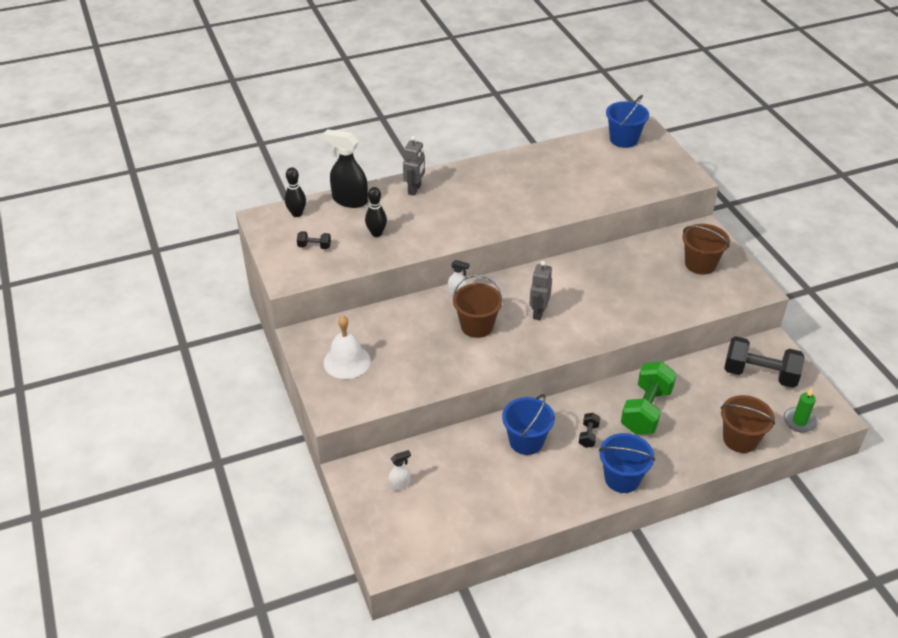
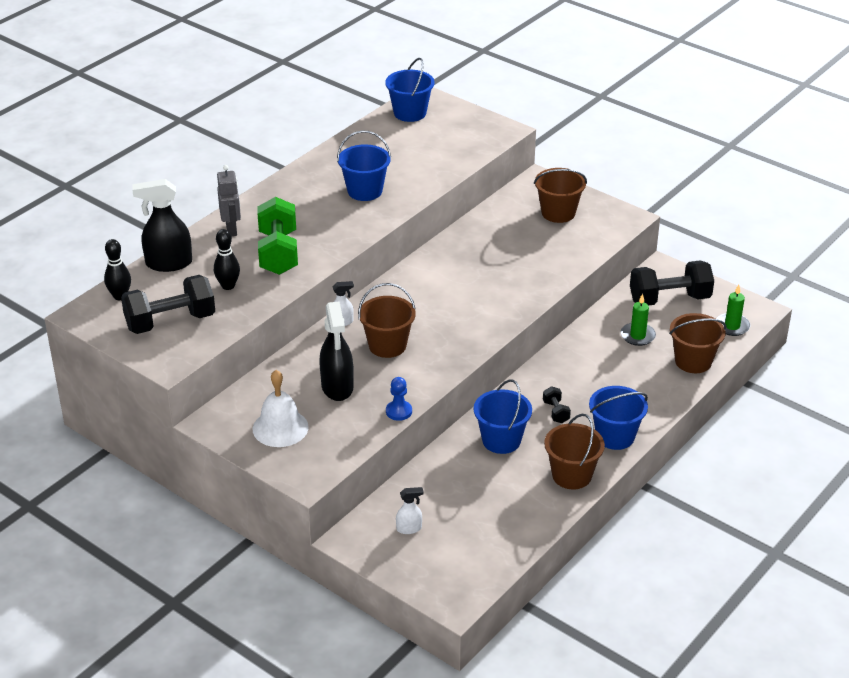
camera: 30 degrees left, 5 degrees down
(314, 246) = (170, 322): black dumbbell -> black dumbbell, size x2.22
(400, 484) = (409, 528): white spray bottle -> white spray bottle turned 45 degrees clockwise
(413, 345) = (337, 387): none -> black spray bottle
(443, 385) = (399, 411): none -> blue pawn
(538, 192) = (365, 191): none -> blue bucket
(538, 313) = (439, 311): grey robot -> none
(560, 497) = (571, 475): none -> brown bucket
(646, 410) = (591, 369): green dumbbell -> green dumbbell (278, 253)
(707, 396) = (637, 336): none -> green candle

